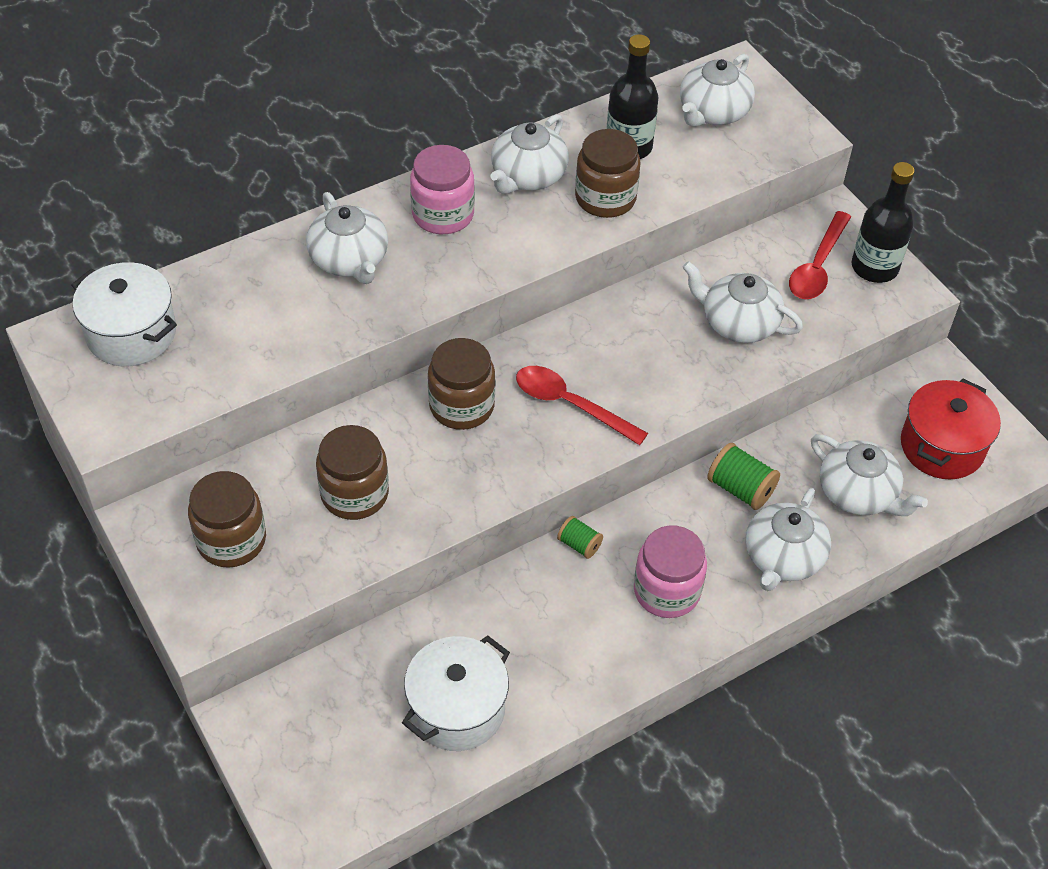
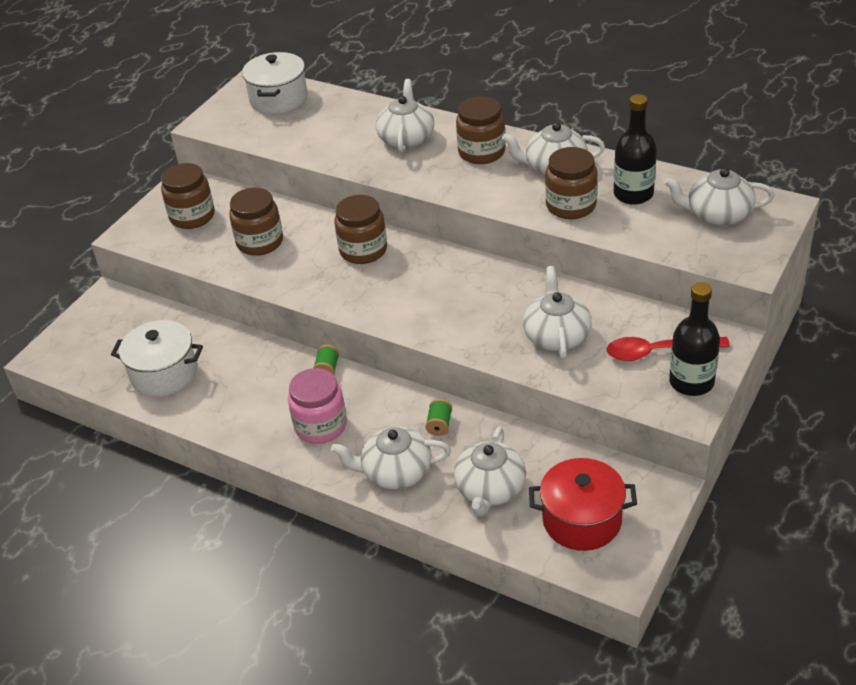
camera: 65 degrees right, 10 degrees down
(350, 260) = (406, 138): white teapot -> white teapot turned 150 degrees clockwise
(443, 214) = (481, 152): pink jar -> brown jar
(570, 404) = (406, 292): red spoon -> none
(740, 489) = (439, 425): green spool -> green spool, size x0.62

